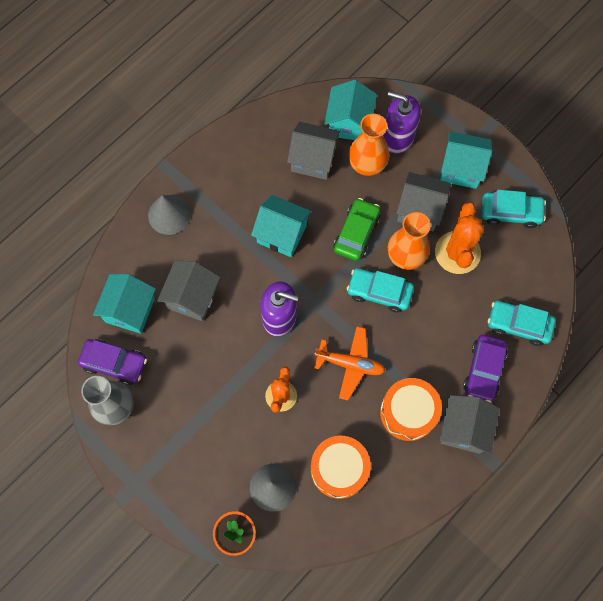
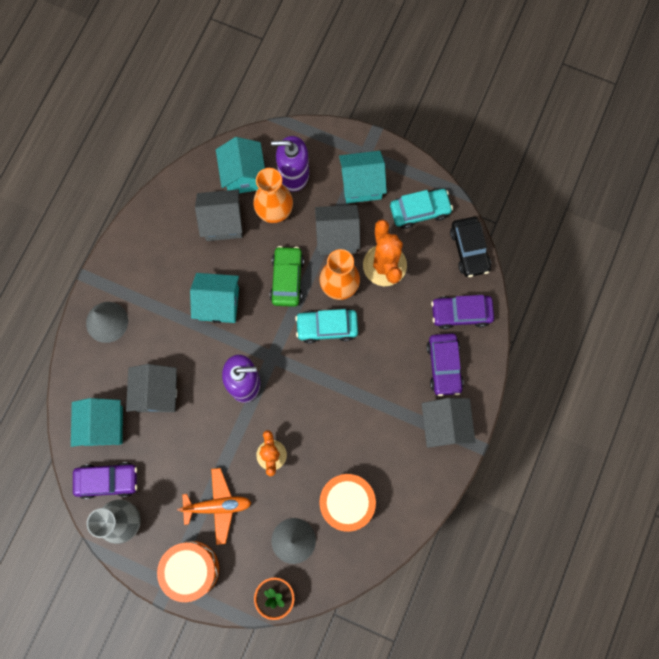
camera: 20 degrees left, 5 degrees up
(350, 364) = (323, 403): orange plane -> orange plane (218, 506)
(408, 412) = (390, 428): orange drum -> orange drum (191, 569)
(518, 325) = (461, 313): turquoise car -> purple car
(548, 266) = (469, 250): none -> black car

